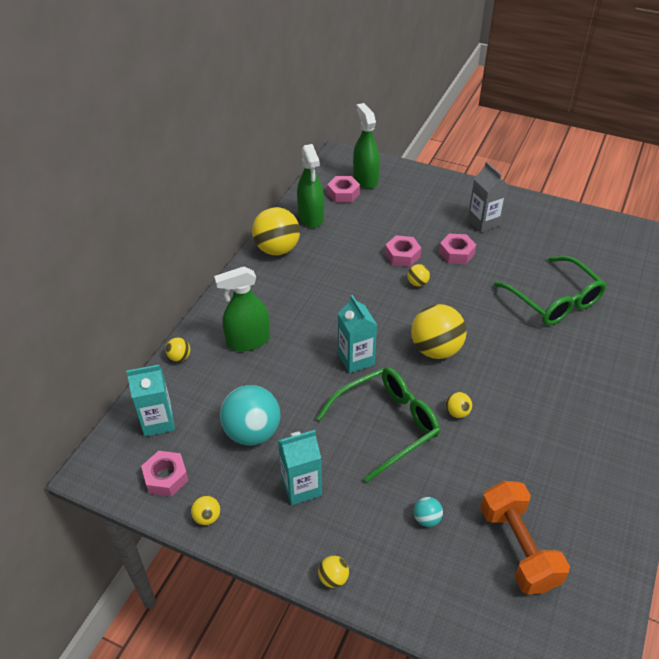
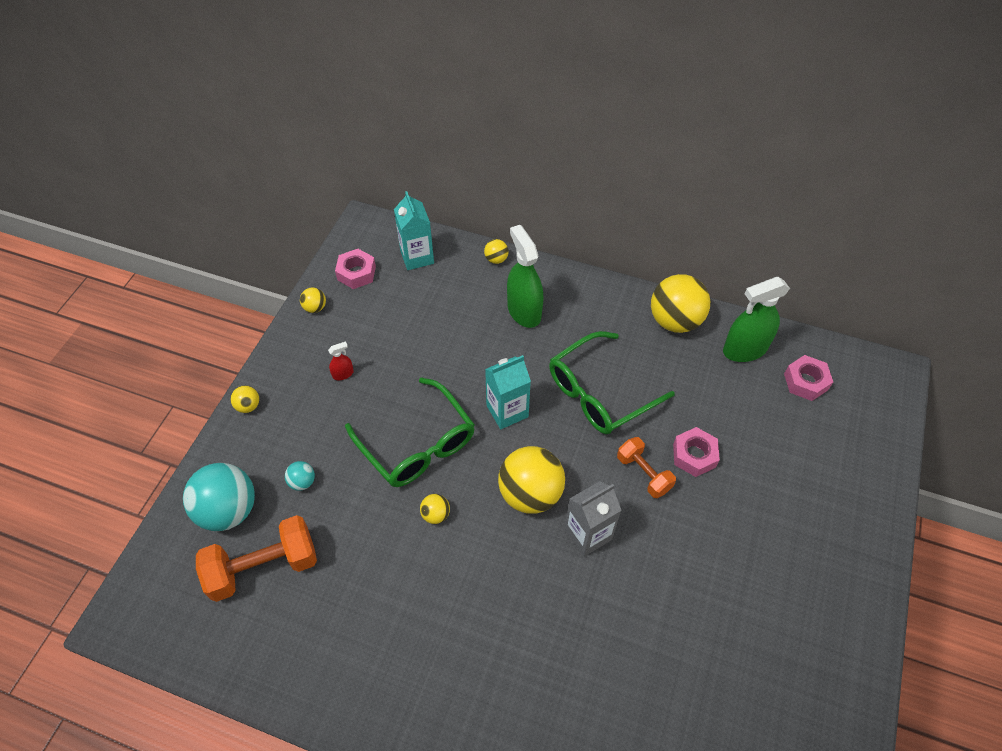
camera: 85 degrees right, 10 degrees up
(252, 432) = (406, 329): turquoise ball -> turquoise ball (228, 510)
(301, 487) = (343, 374): turquoise carton -> red spray bottle
(365, 179) = (846, 406): green spray bottle -> none
(417, 283) = (643, 473): yellow ball -> orange dumbbell
(456, 253) = (714, 523): pink nut -> none
(483, 222) = (793, 563): grey carton -> grey carton (588, 534)
(554, 300) = (641, 650): green glasses -> green glasses (600, 392)

